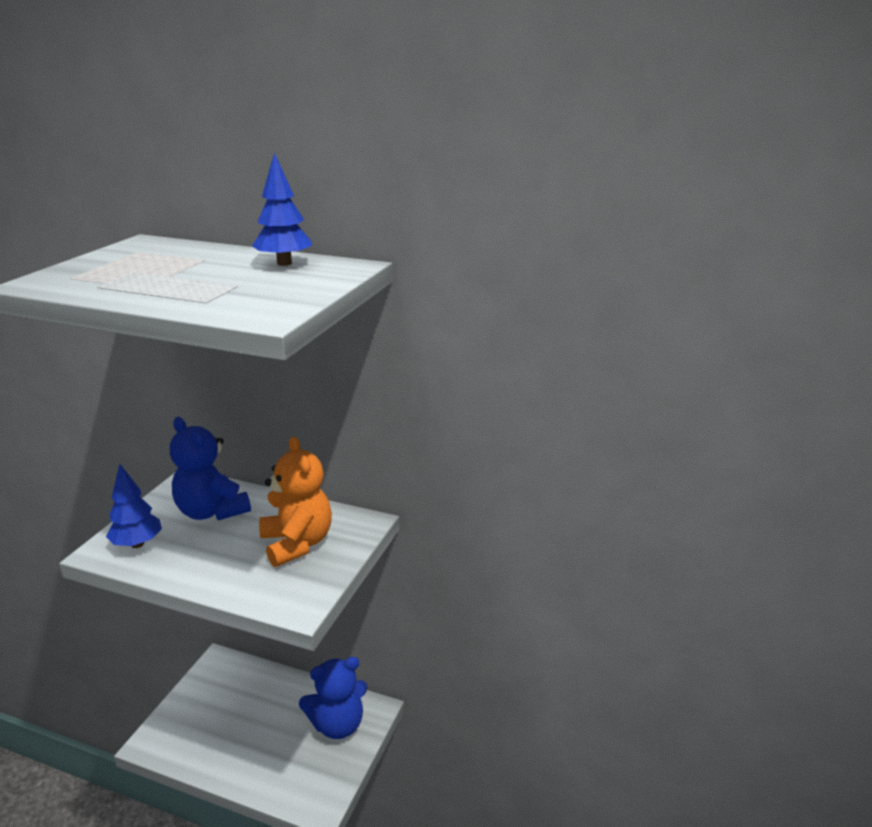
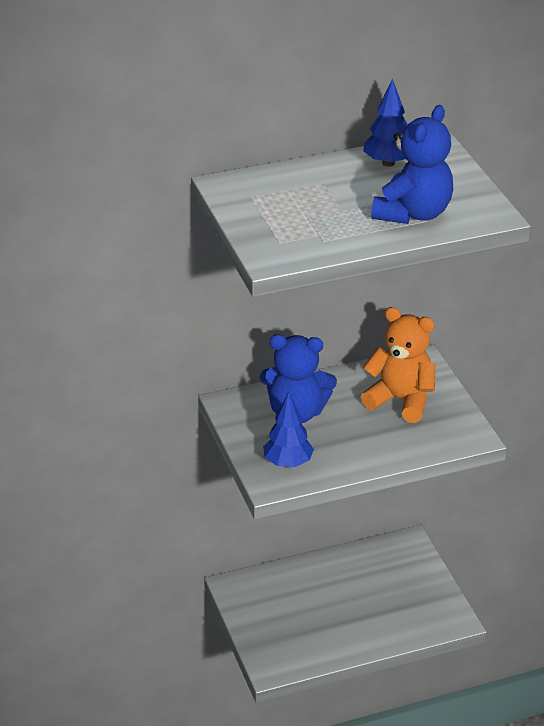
camera: 40 degrees left, 10 degrees up
(337, 724) = (396, 568): blue teddy bear -> blue teddy bear (413, 213)

